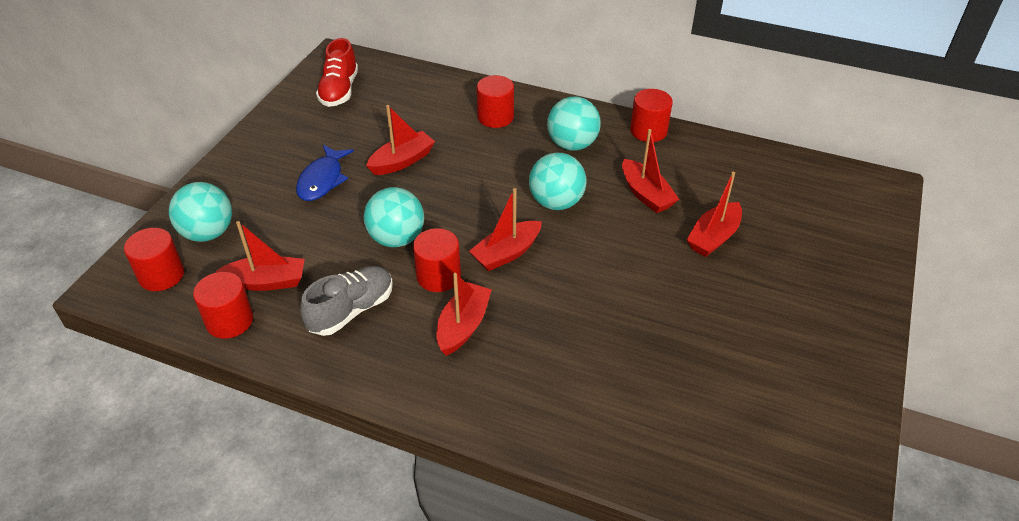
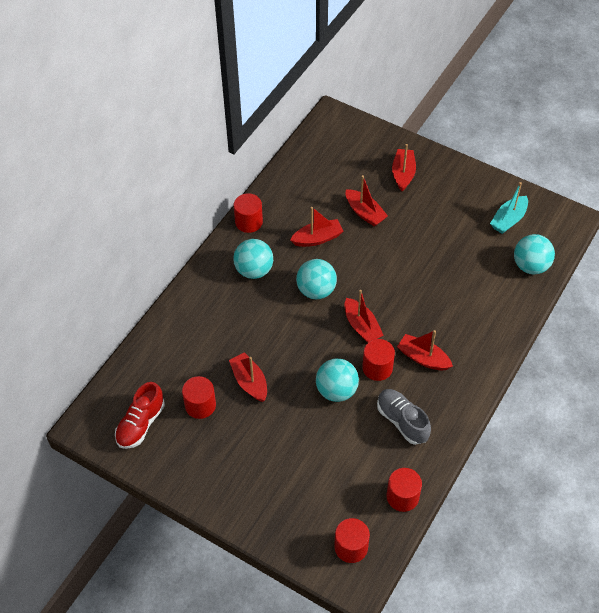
camera: 80 degrees left, 10 degrees up
(208, 233) = (309, 518): turquoise ball -> turquoise ball (530, 266)
(267, 282) = (368, 474): red boat -> red boat (403, 174)
(322, 180) = (261, 438): blue fish -> none
(339, 91) = (141, 424): red shoe -> red shoe turned 105 degrees clockwise
(495, 117) = (208, 314): red cylinder -> red cylinder (200, 405)
(783, 425) = (508, 220): none -> turquoise boat

